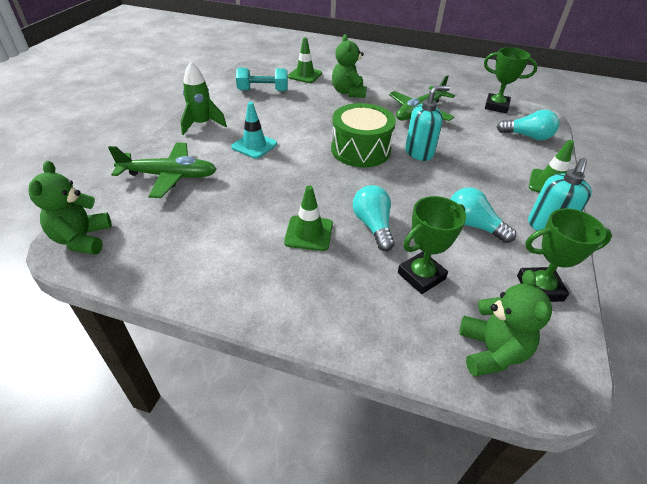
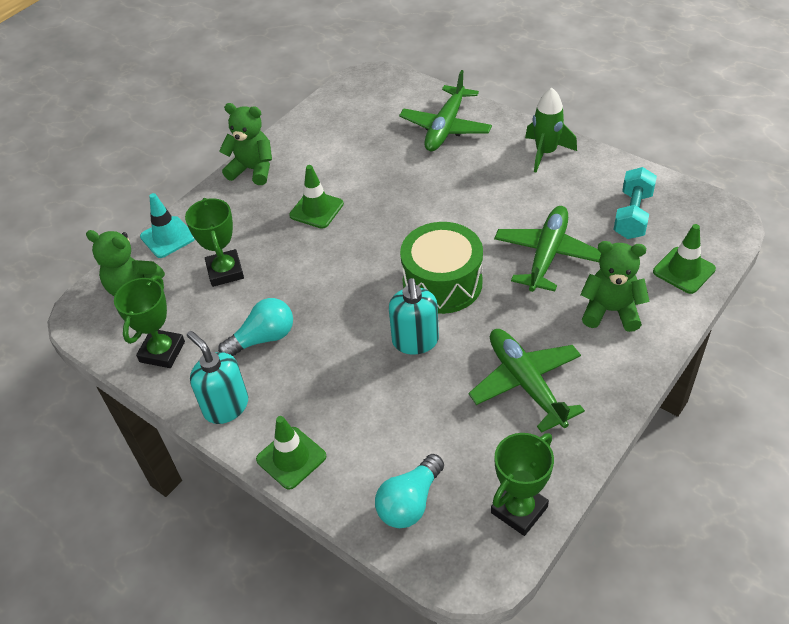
camera: 115 degrees right, 5 degrees up
(82, 239) = (375, 83): green teddy bear -> green teddy bear (253, 170)
(254, 145) = (483, 191): turquoise traffic cone -> turquoise traffic cone (168, 237)
(312, 114) = (546, 255): none -> green plane
(373, 226) = (303, 257): turquoise light bulb -> none

